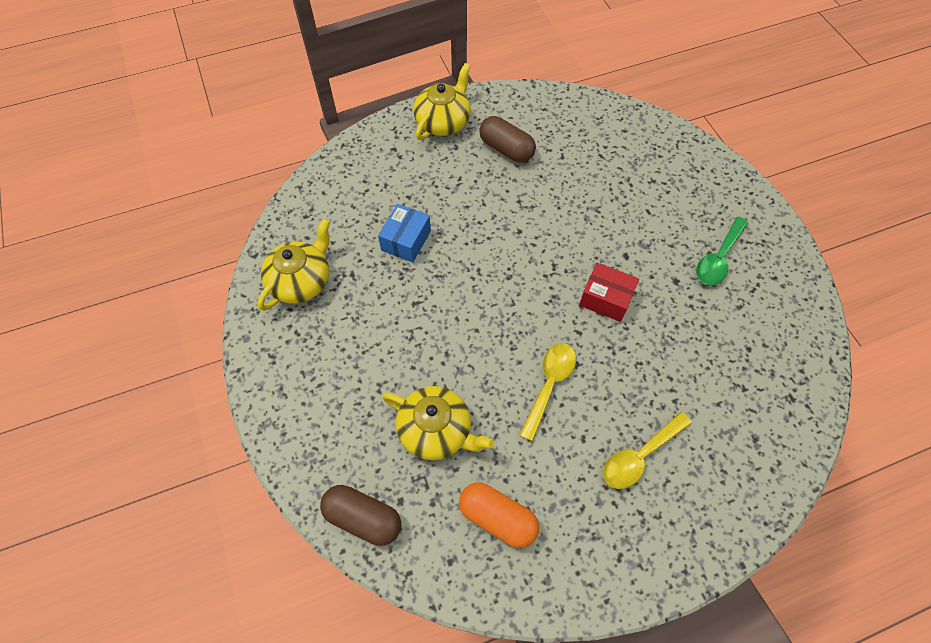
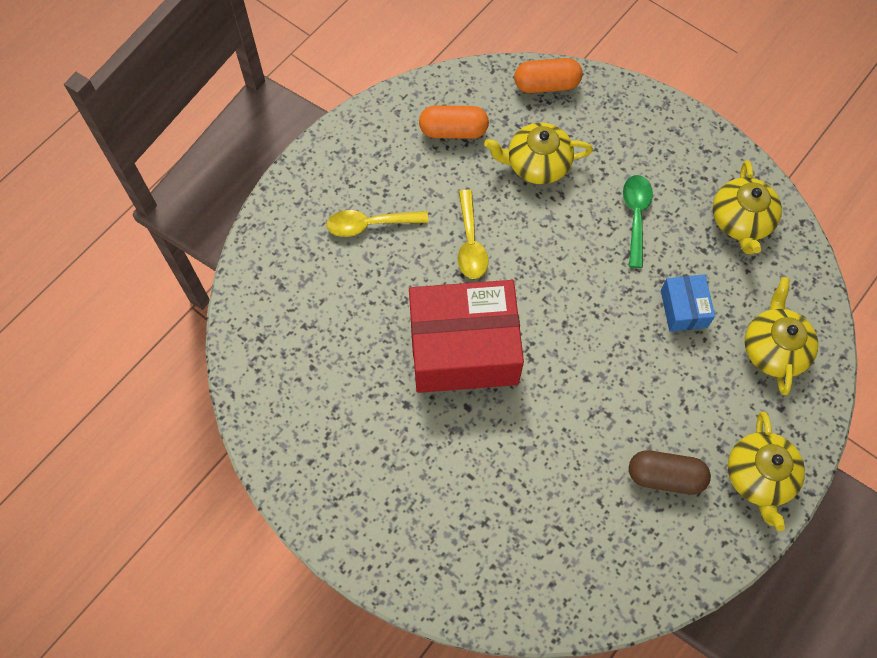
camera: 150 degrees right, 5 degrees up
(363, 518) = (546, 85): brown capsule -> orange capsule
(364, 183) = (773, 348): none -> yellow teapot
(606, 299) = (463, 348): red box -> red box, size x2.17
(639, 456) = (370, 225): yellow spoon -> yellow spoon turned 120 degrees counterclockwise
(718, 258) = (374, 454): green spoon -> green spoon (635, 216)

